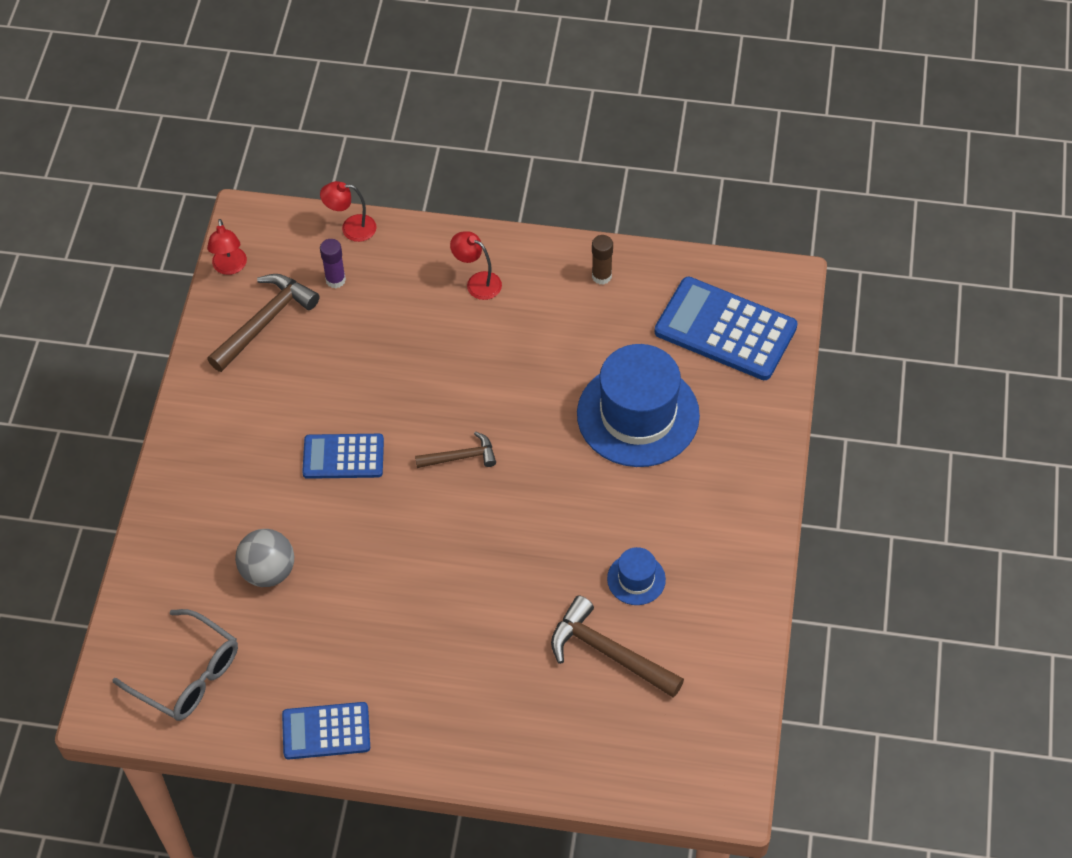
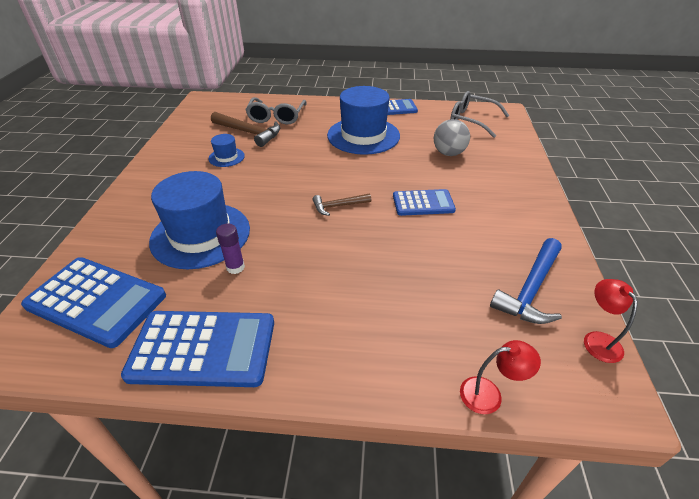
camera: 175 degrees right, 15 degrees down
(265, 321) = (530, 290): brown hammer -> blue hammer
(335, 280) = (482, 332): purple glue stick -> purple glue stick (235, 267)
(402, 632) = (363, 135): none -> blue hat
(477, 282) = (335, 336): red lamp -> none
(563, 708) = (276, 117): none -> grey glasses
(601, 276) = (203, 349): brown glue stick -> blue calculator

